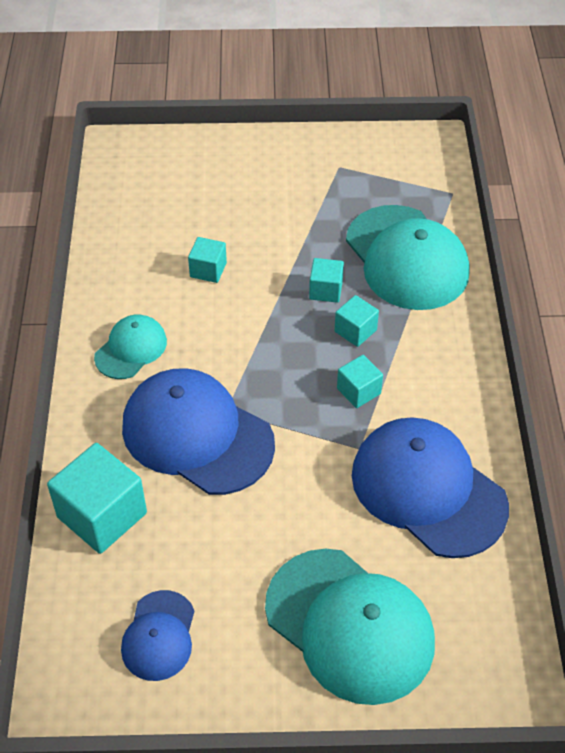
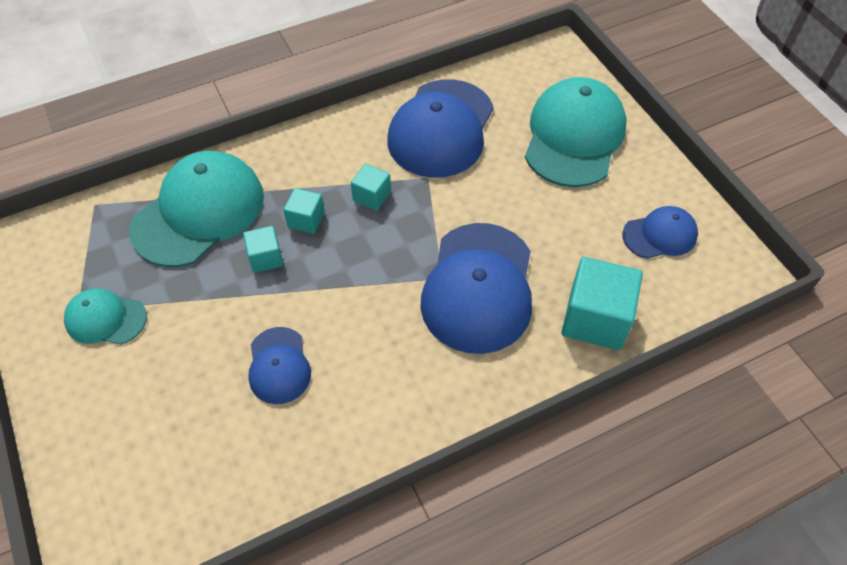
camera: 115 degrees left, 5 degrees up
(131, 349) = (414, 385): turquoise cap -> turquoise cap (105, 319)
(208, 270) = (279, 365): turquoise cube -> blue cap

